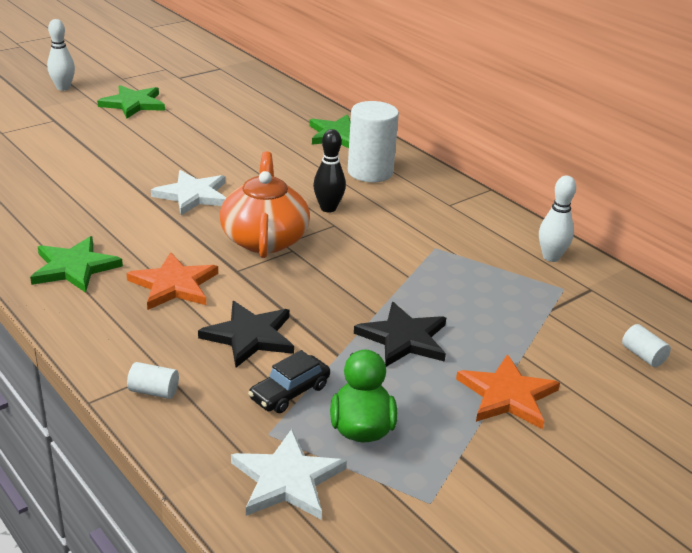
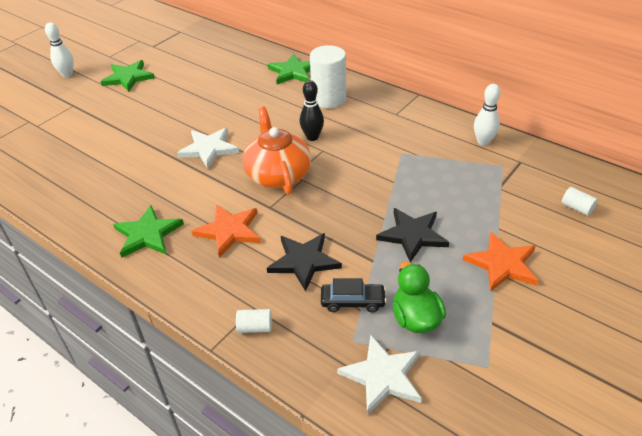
camera: 10 degrees left, 10 degrees up
(289, 392) = (353, 302): black car -> black car turned 120 degrees counterclockwise

